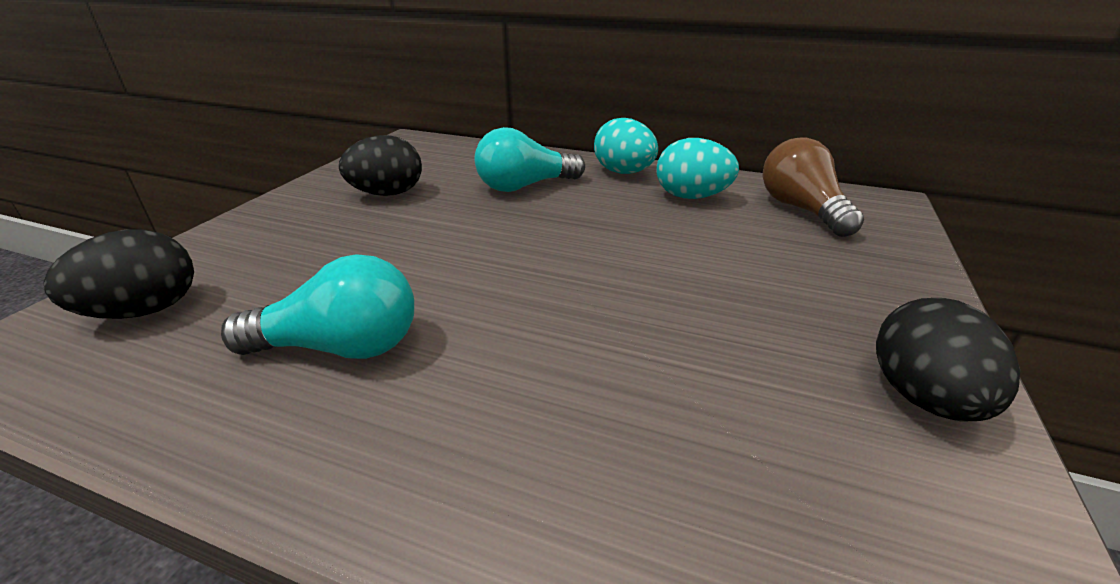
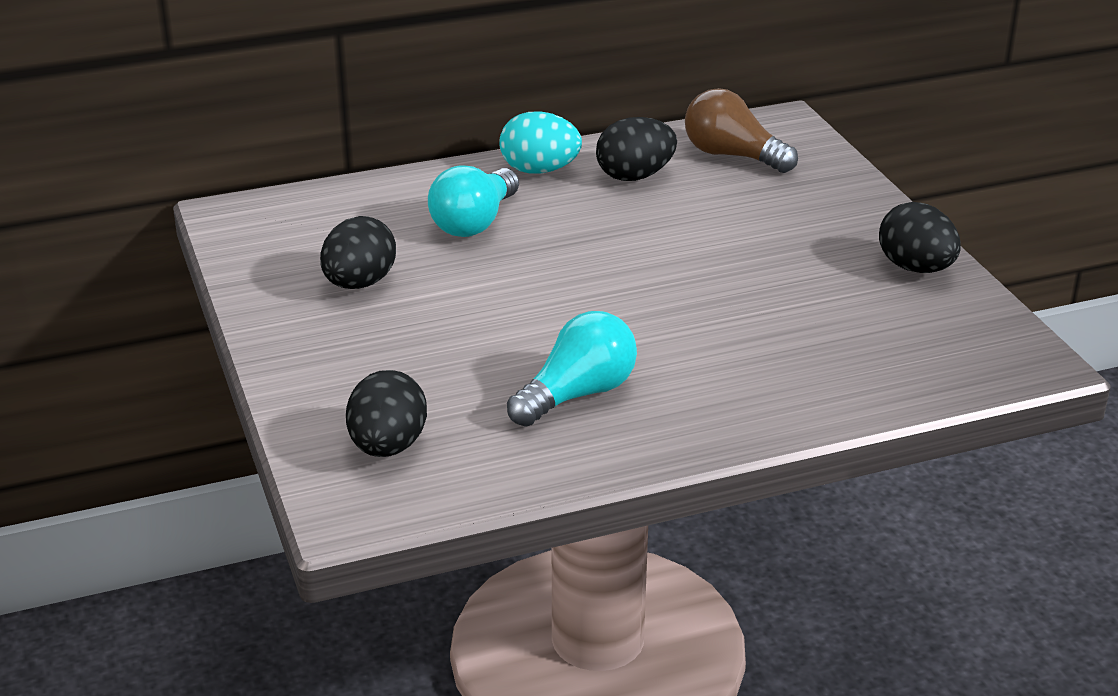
camera: 40 degrees left, 0 degrees up
(691, 197) = (635, 176): turquoise egg -> black egg

